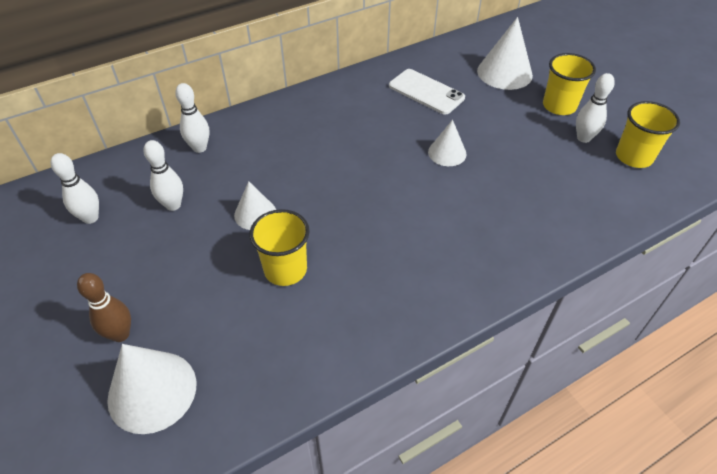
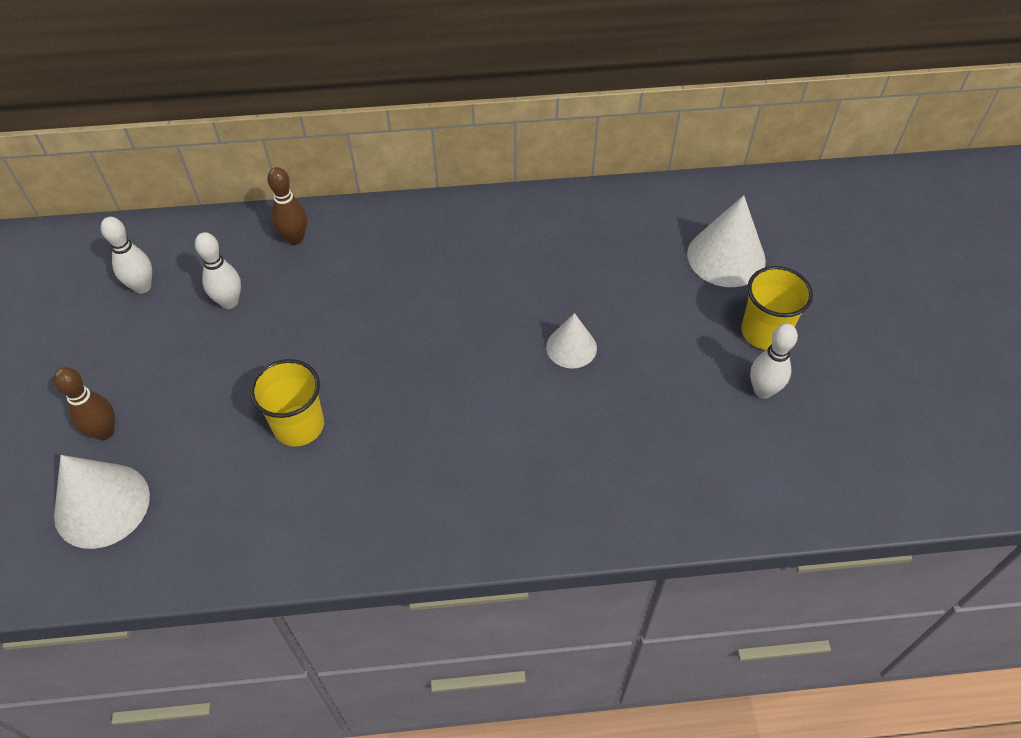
camera: 25 degrees right, 5 degrees up
(199, 148) = (295, 238): white bowling pin -> brown bowling pin
(255, 214) = (306, 345): white cone -> none
(426, 92) = (602, 251): white phone -> none
(633, 157) = (811, 442): yellow cup -> none

